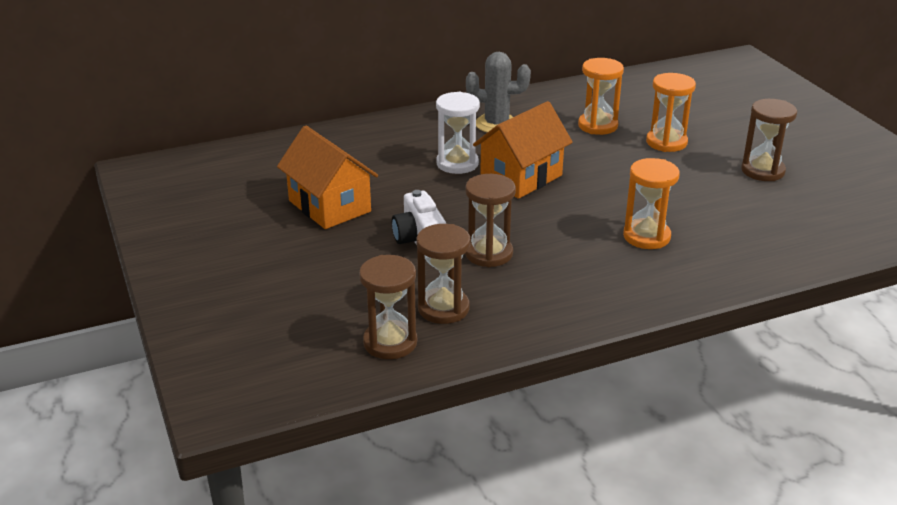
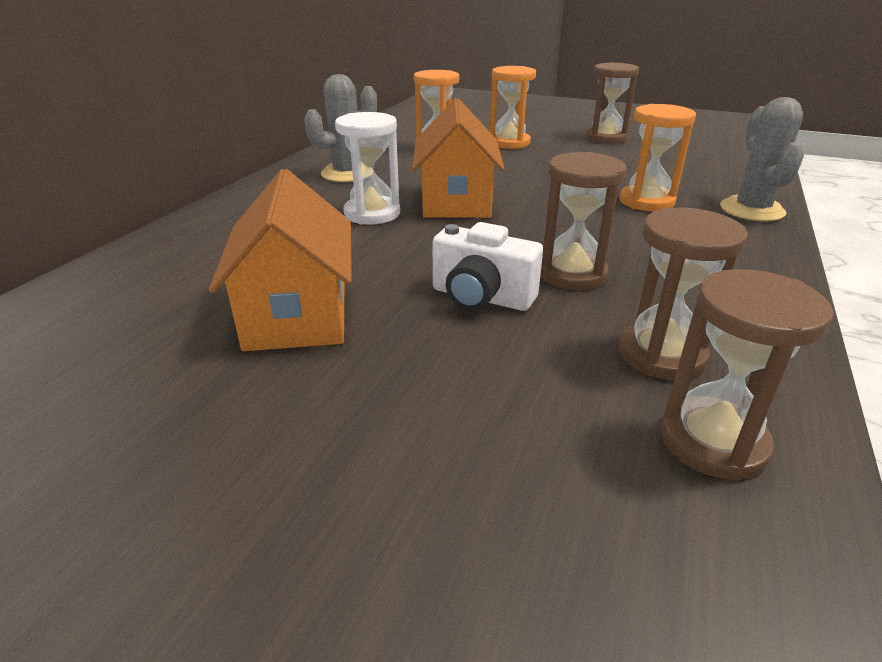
camera: 45 degrees left, 0 degrees up
(329, 206) = (297, 315): orange house -> orange house turned 75 degrees clockwise
(707, 279) = (751, 210): none -> grey cactus

